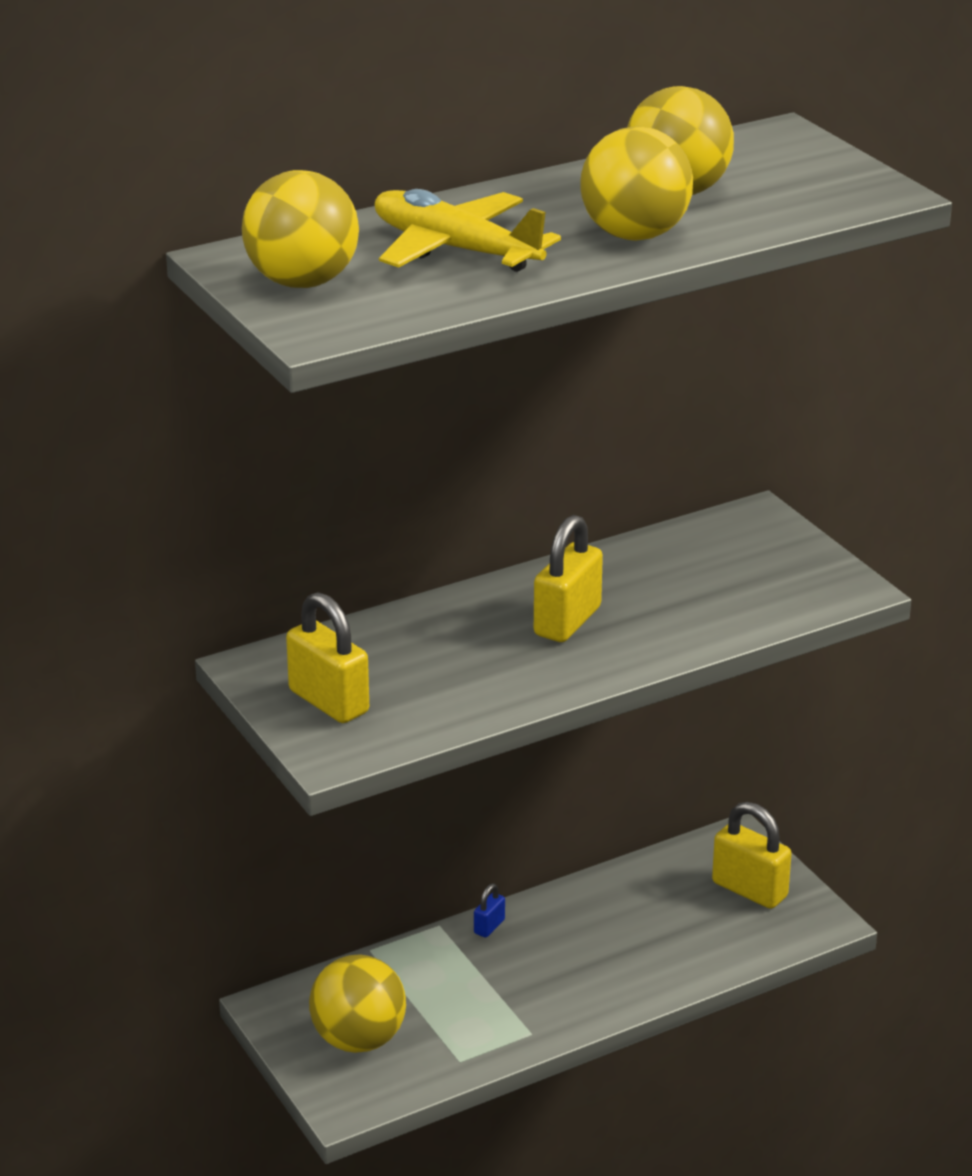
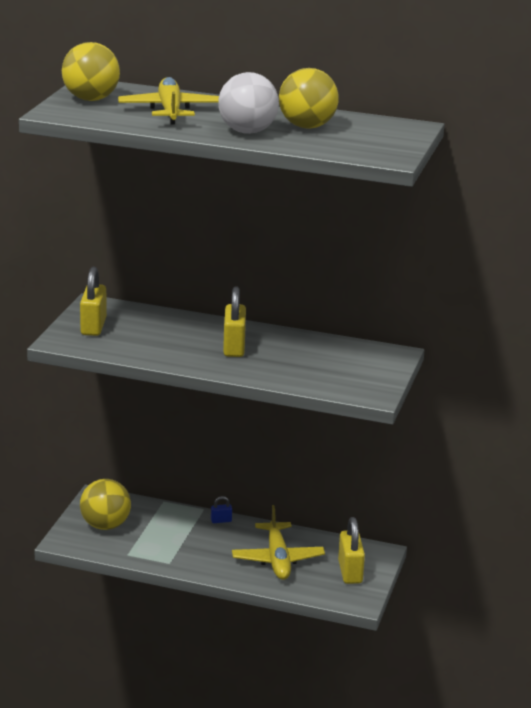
camera: 45 degrees right, 5 degrees down
(567, 621) = (234, 347): yellow padlock -> yellow padlock turned 75 degrees counterclockwise
(634, 235) = (247, 131): yellow ball -> white ball
(645, 932) = (277, 559): none -> yellow plane

